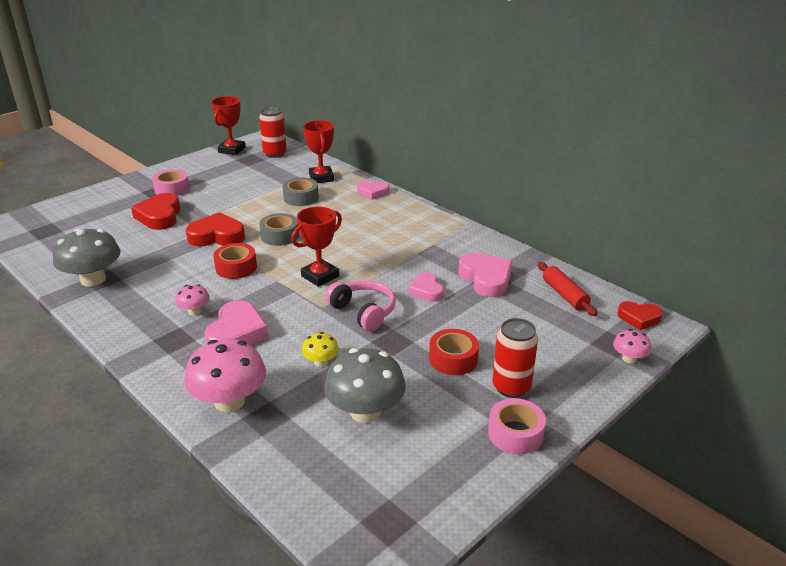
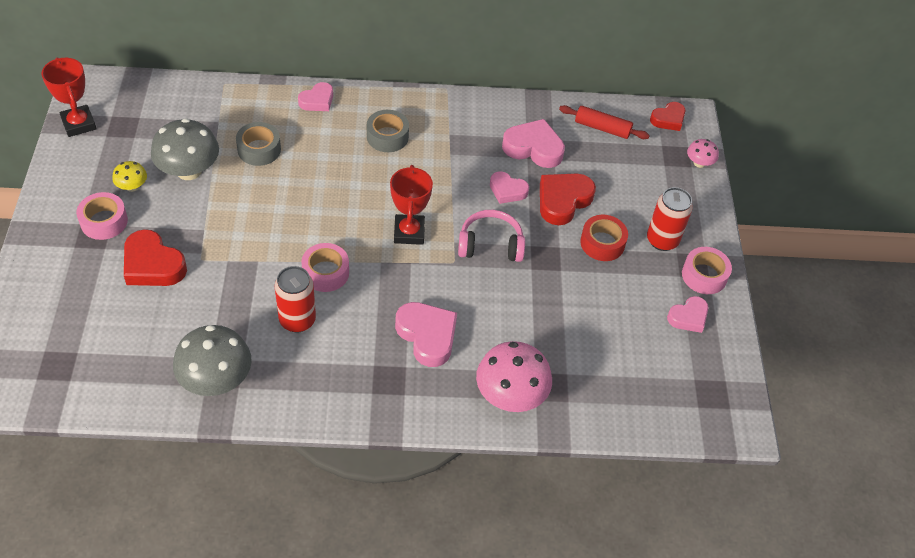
camera: 50 degrees left, 20 degrees up
(194, 311) = (362, 342): pink mushroom -> none
(217, 236) = (252, 250): red heart -> red heart (563, 201)
(236, 267) = (325, 273): red tape -> pink tape
(275, 154) = (138, 102): red can -> red can (297, 320)
(280, 236) = (309, 210): grey tape -> grey tape (387, 137)
(321, 178) = (240, 109): red trophy -> none
(321, 362) = (523, 313): yellow mushroom -> yellow mushroom (132, 186)
(365, 412) = (604, 330): grey mushroom -> grey mushroom (189, 170)
(454, 452) = (688, 317): none -> pink heart

